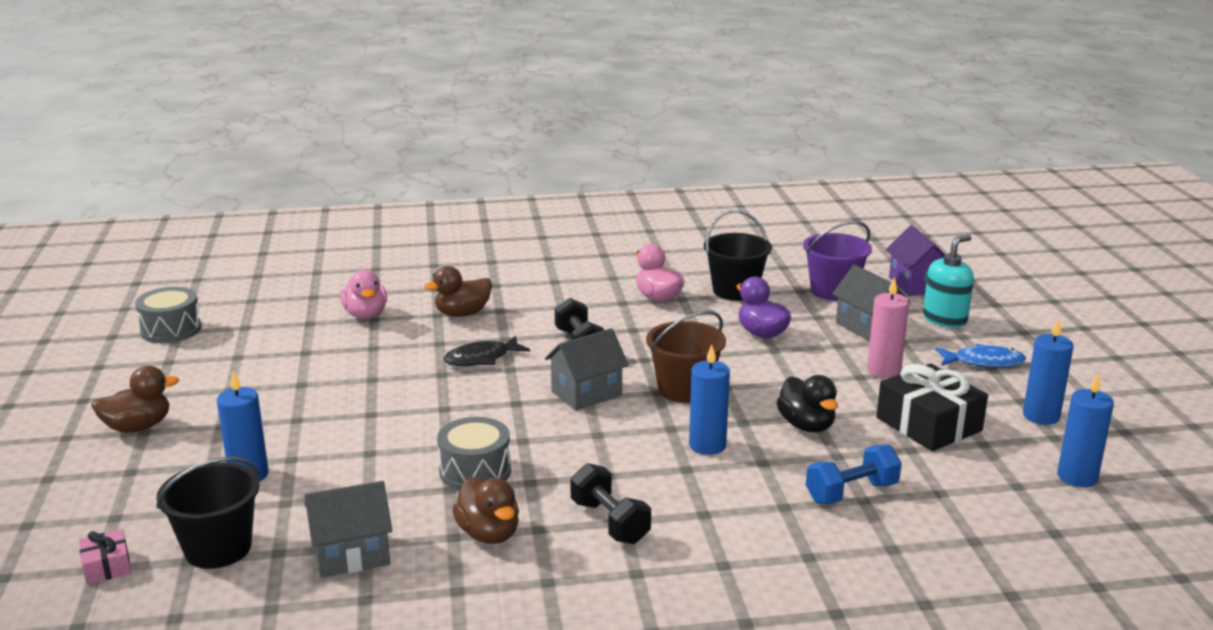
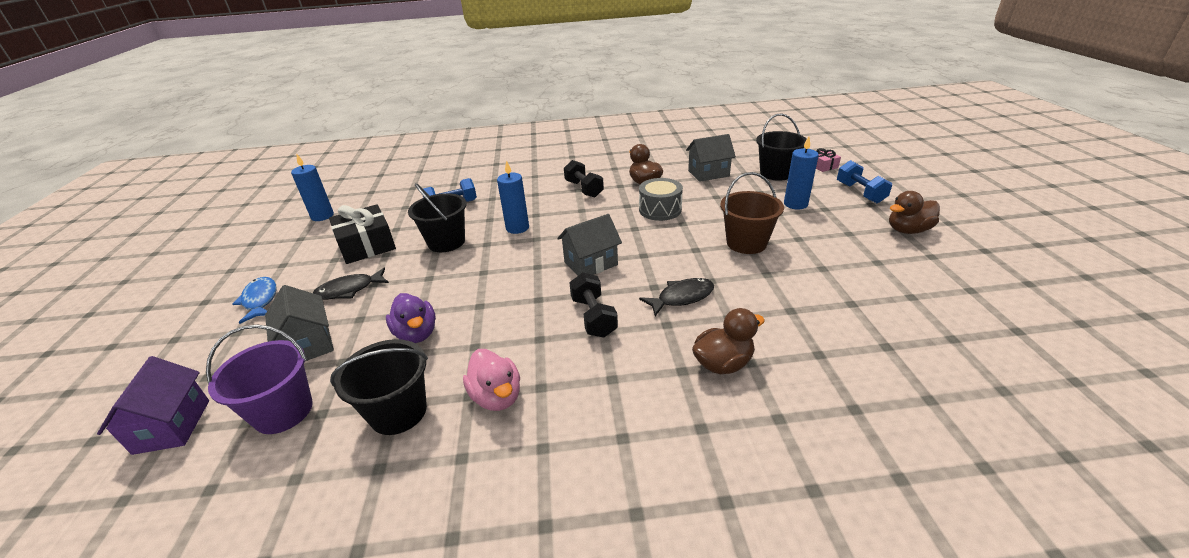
camera: 175 degrees left, 10 degrees up
(120, 494) = (860, 193): none -> blue dumbbell
(171, 330) = (1030, 333): grey drum -> none
(366, 315) = (833, 360): pink duck -> none
(684, 390) = (516, 268): brown bucket -> brown bucket (746, 243)
(806, 426) = (446, 242): black duck -> black bucket
(883, 370) = (349, 290): pink candle -> black fish
(944, 319) = (222, 357): turquoise soap dispenser -> none
(984, 362) = (260, 300): blue fish -> blue fish turned 60 degrees clockwise
(1041, 416) = (287, 252): blue candle -> none

